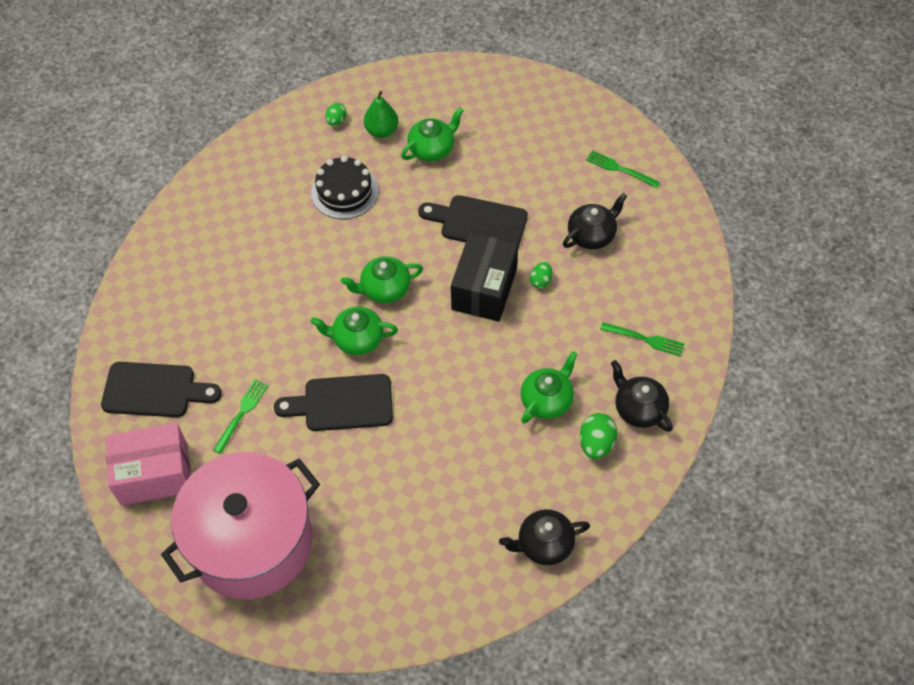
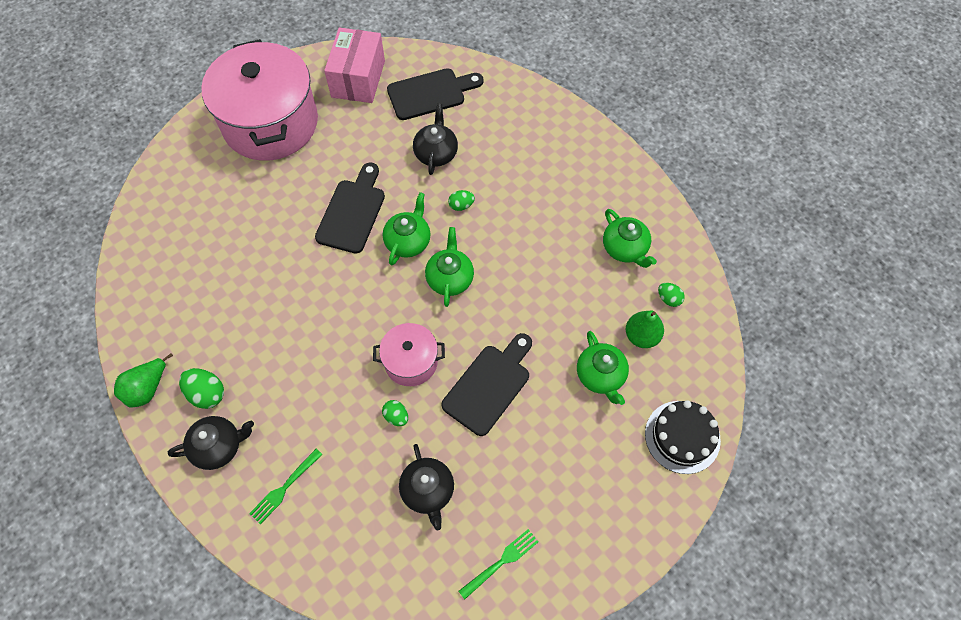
camera: 110 degrees right, 5 degrees up
(154, 390) = (430, 93): black cutting board -> black cutting board turned 135 degrees counterclockwise
(242, 413) = (380, 143): green fork -> none
(296, 308) = (461, 205): none -> green egg
(344, 191) = (575, 279): black cake -> black cake (682, 437)
(484, 289) = (411, 362): black box -> pink pot
(544, 544) = (147, 315): black teapot -> black teapot (436, 153)
(547, 400) = (270, 370): green teapot -> green teapot (625, 248)
(618, 500) = (147, 389): none -> green pear

